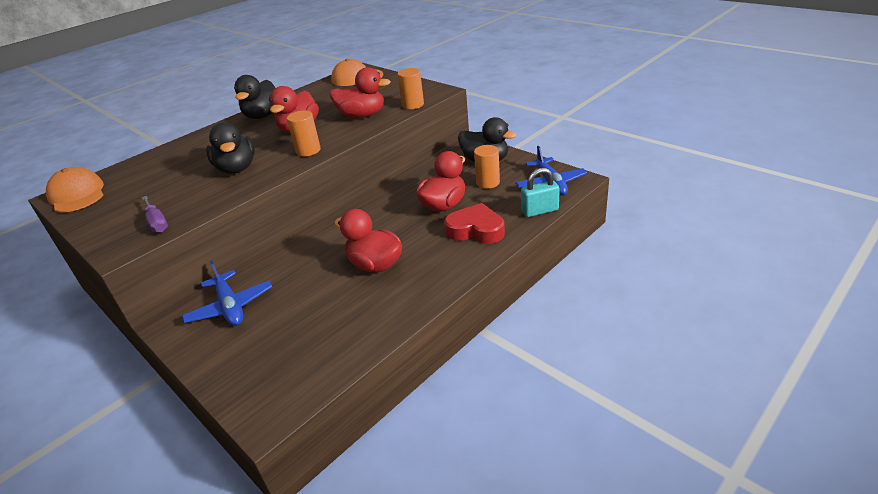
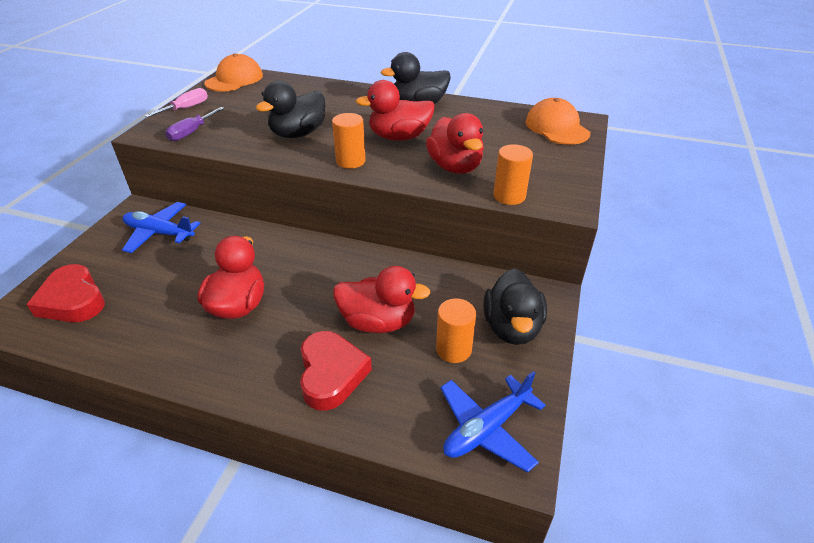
camera: 60 degrees right, 5 degrees up
(99, 225) = (186, 108): none -> pink screwdriver
(230, 307) = (160, 233): blue plane -> blue plane turned 75 degrees clockwise
(280, 366) = (73, 300): none -> red heart
(539, 211) = (403, 436): turquoise padlock -> none

